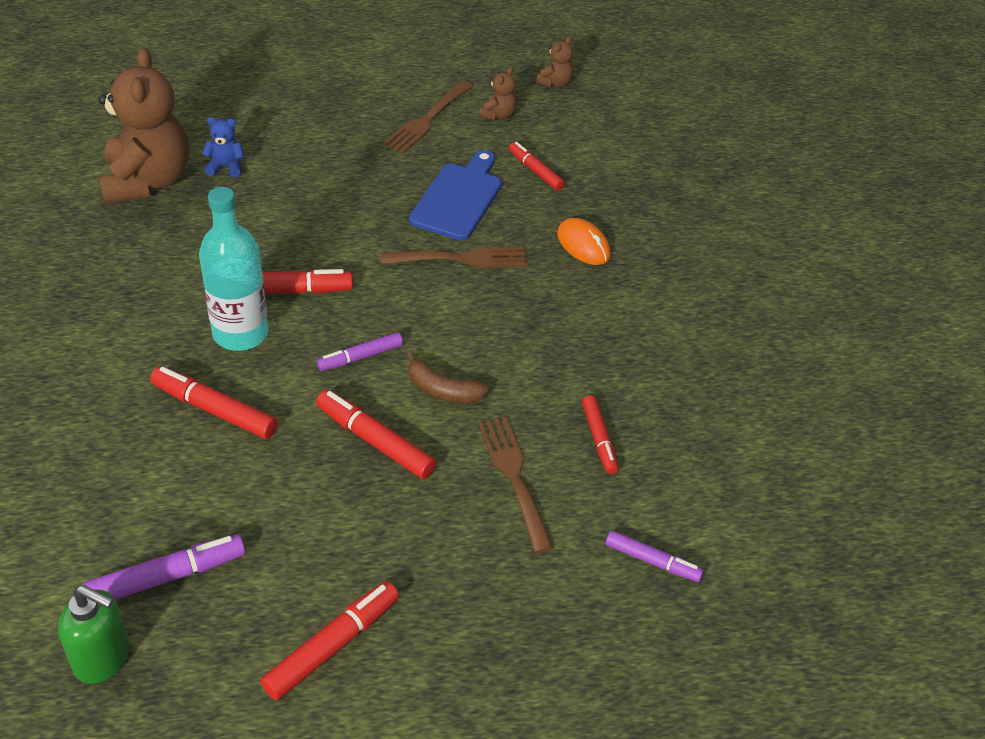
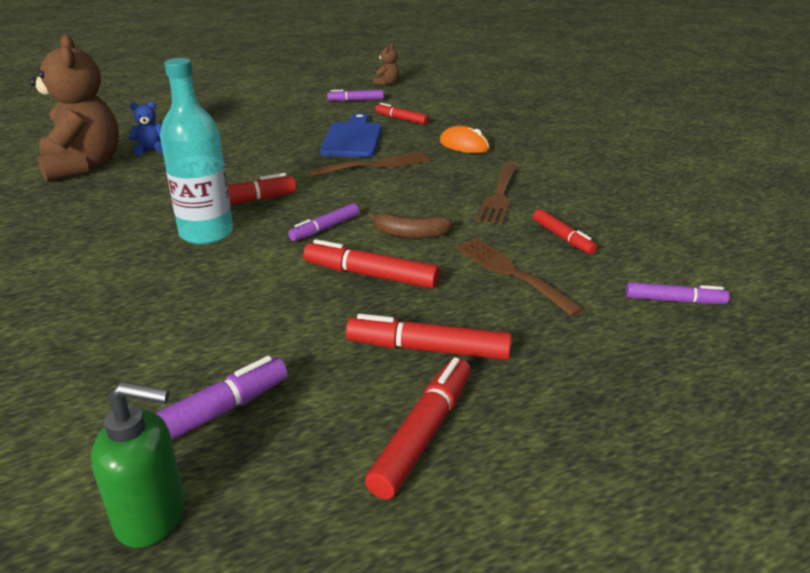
camera: 15 degrees left, 15 degrees down
(214, 410) = (203, 284): red marker -> red marker (428, 349)
(427, 119) = (304, 109): brown fork -> brown fork (499, 196)
(498, 114) = (355, 100): brown teddy bear -> purple marker

